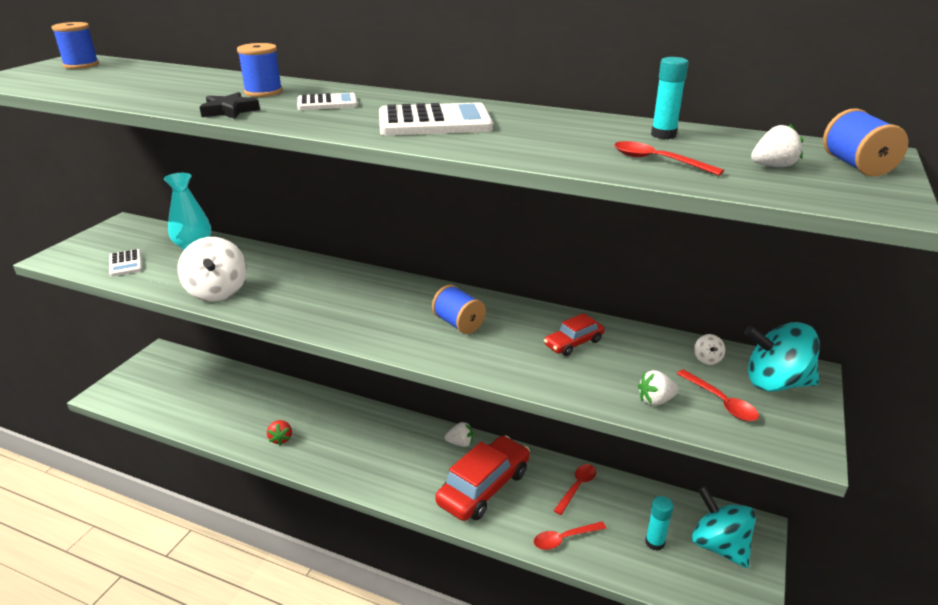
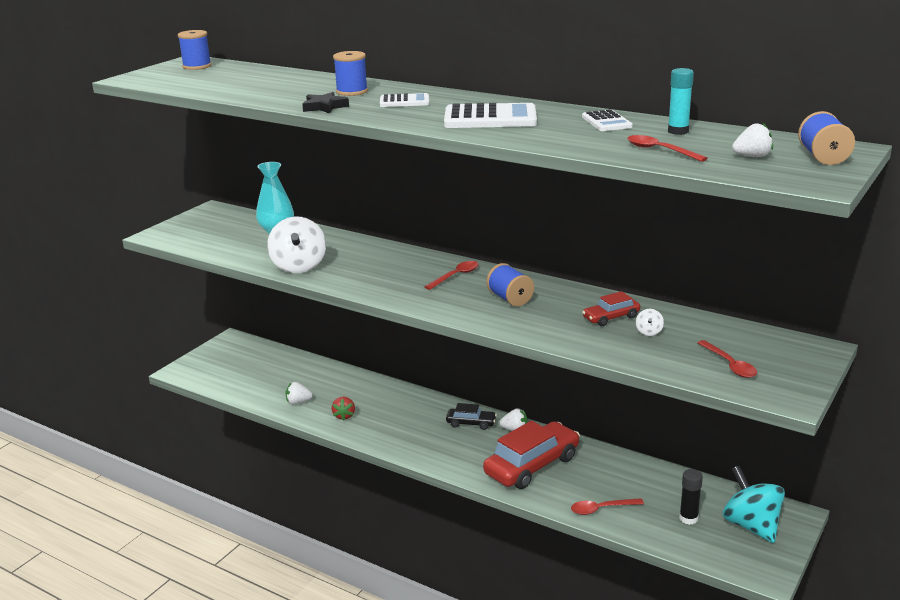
camera: 10 degrees right, 5 degrees down
(125, 263) = (218, 242): white calculator -> white calculator (606, 122)
(414, 438) = (471, 423): none -> black car
(577, 487) = (623, 471): red spoon -> red spoon (456, 276)
(654, 542) = (688, 518): turquoise glue stick -> black glue stick
(655, 400) = (671, 361): white strawberry -> white strawberry (298, 402)
(707, 359) = (730, 335): white spinning top -> white spinning top (649, 332)
(775, 383) = (787, 354): turquoise spinning top -> none

